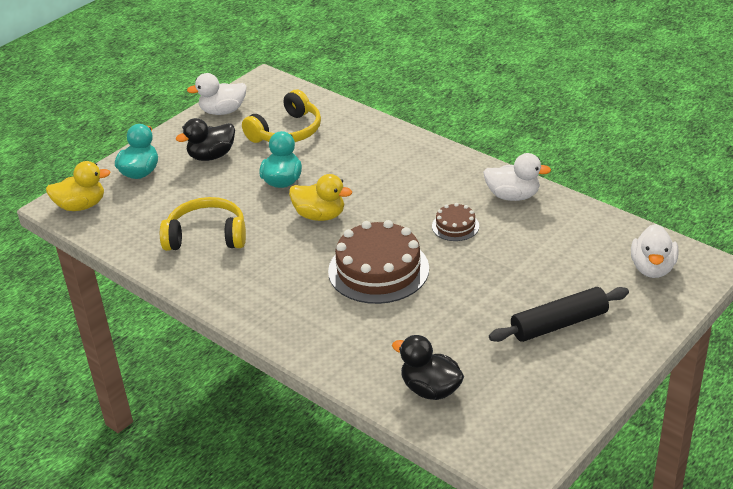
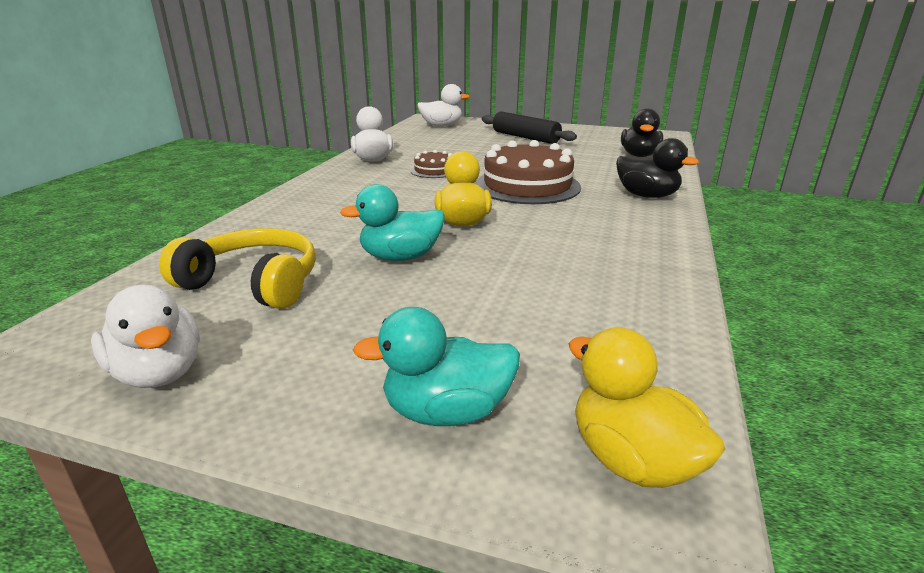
camera: 115 degrees left, 10 degrees down
(207, 236) = (570, 279): yellow headphones -> none
(211, 156) = (350, 335): black duck -> black duck (647, 196)

